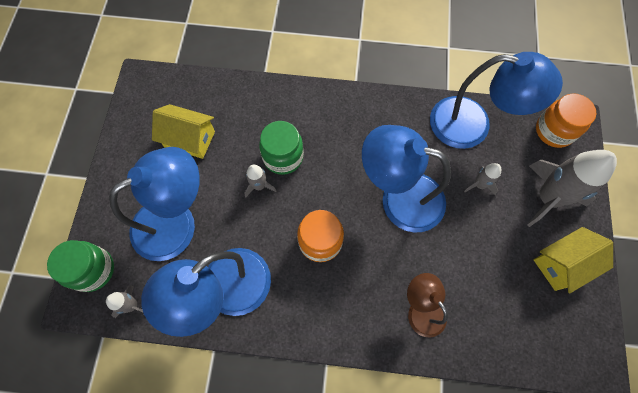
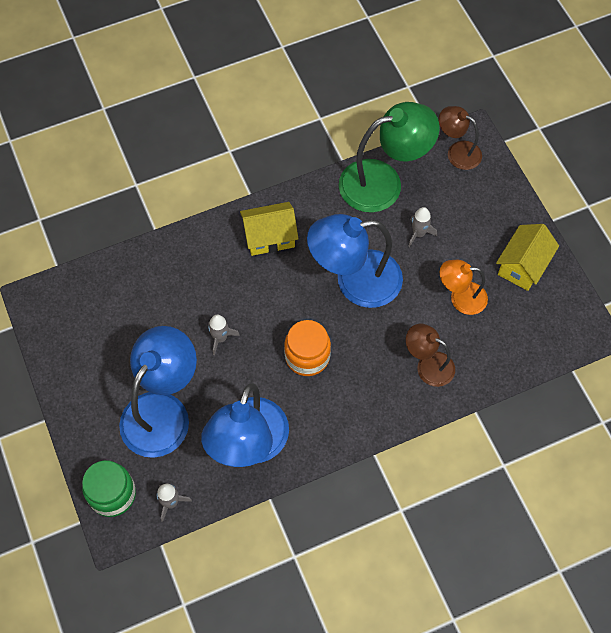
camera: 30 degrees left, 5 degrees down
(189, 139) = (124, 331): yellow house -> yellow house (269, 237)
(283, 157) = (226, 300): green jar -> none
(472, 125) = (383, 182): blue lamp -> green lamp
(486, 262) = (460, 298): none -> orange lamp
(548, 198) = (483, 215): grey rocket -> none
(554, 131) = (457, 152): orange jar -> brown lamp

